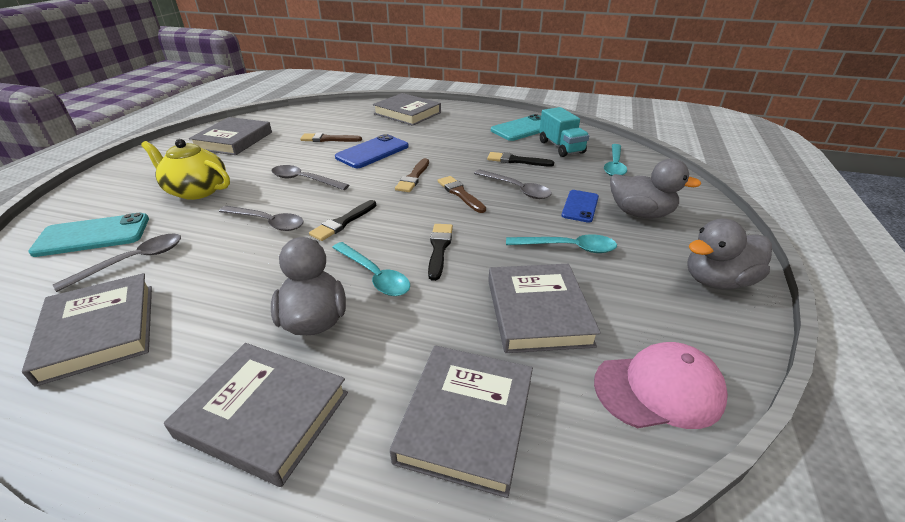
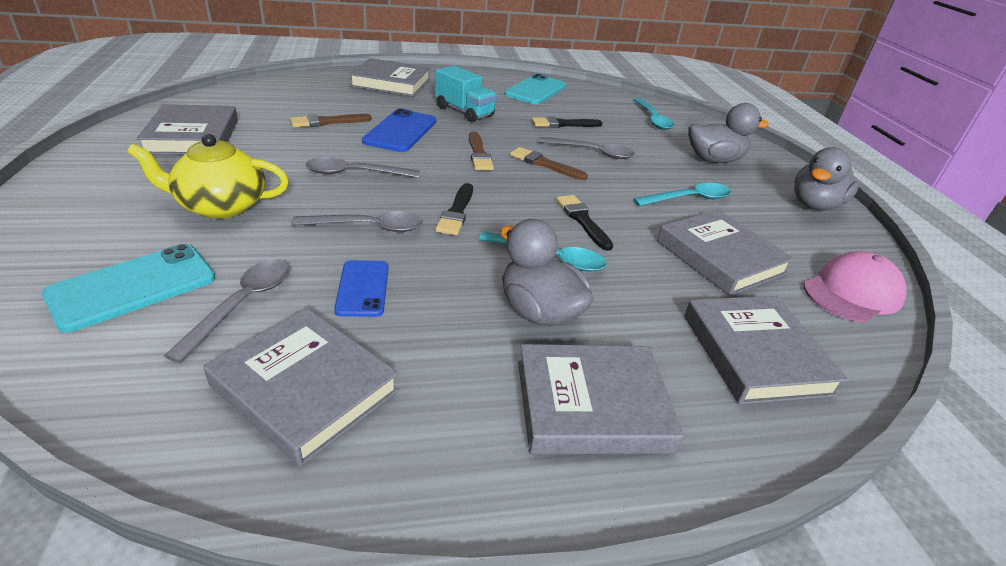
camera: 30 degrees left, 0 degrees up
(561, 147) = (590, 106): turquoise truck -> turquoise truck (464, 112)
(580, 206) = (662, 161): blue phone -> blue phone (363, 288)

